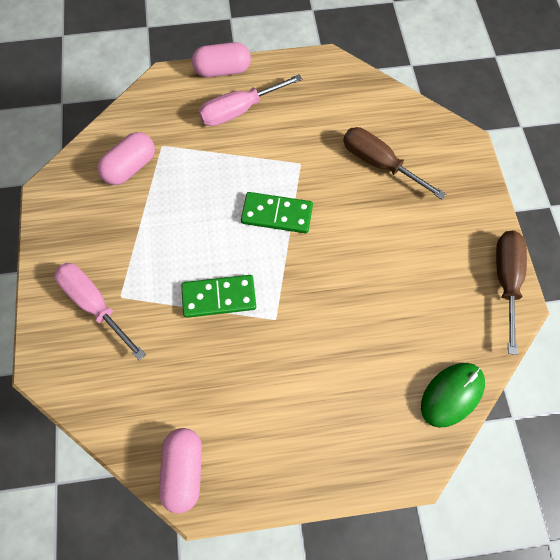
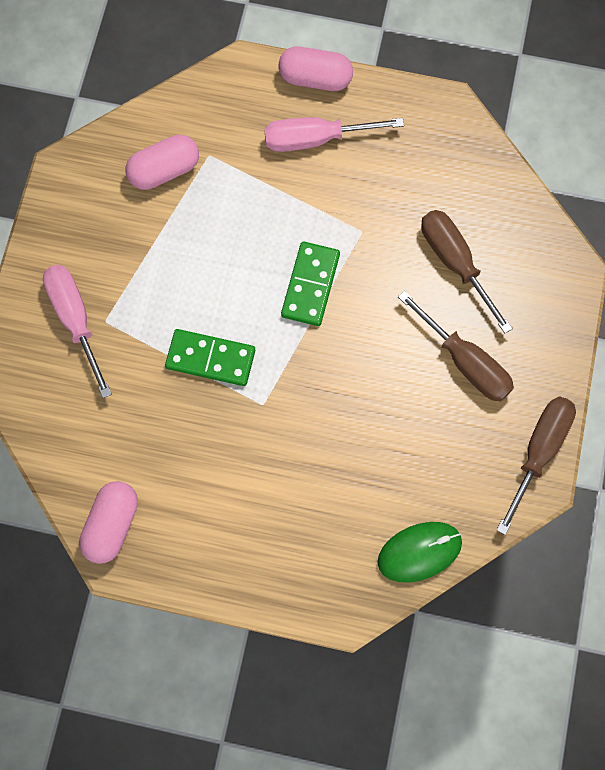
camera: 20 degrees right, 5 degrees up
(277, 214) = (310, 285): green domino -> green domino turned 75 degrees clockwise
(419, 232) = (465, 361): none -> brown screwdriver

